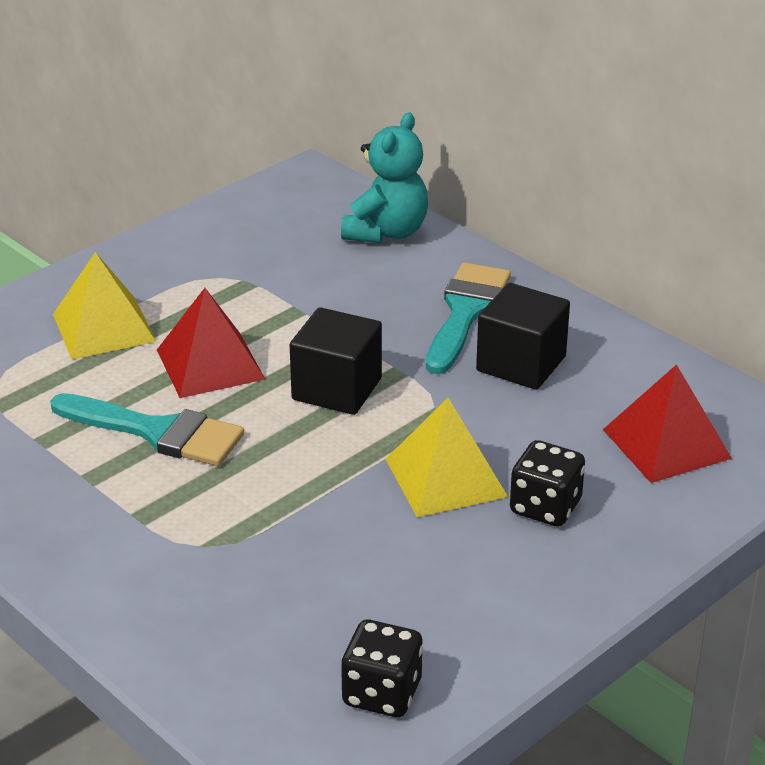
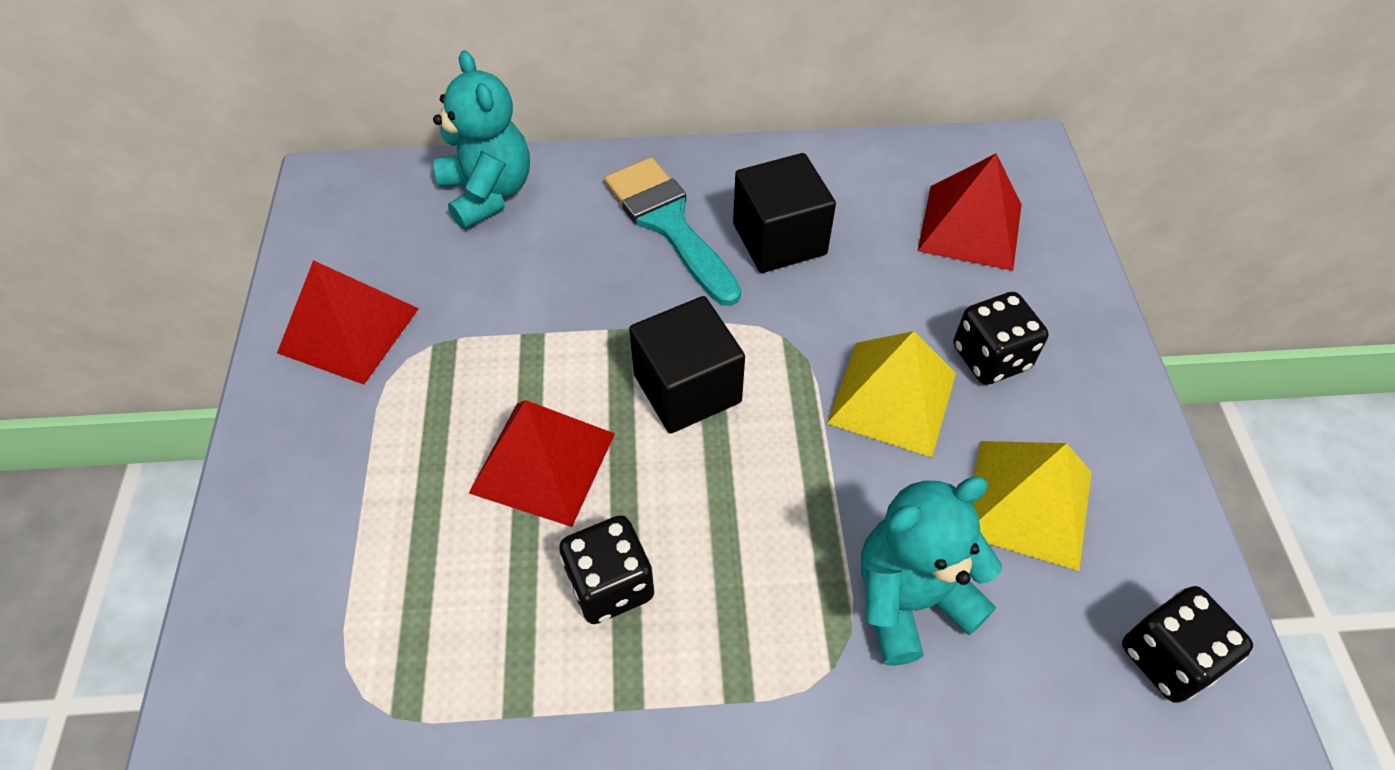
camera: 50 degrees left, 20 degrees up
(103, 327) = (376, 515): yellow pyramid -> yellow pyramid (1027, 503)
(158, 432) = (610, 585): turquoise brush -> black dice
(212, 246) = (348, 330): none -> red pyramid
(289, 555) = (910, 599): none -> turquoise teddy bear

